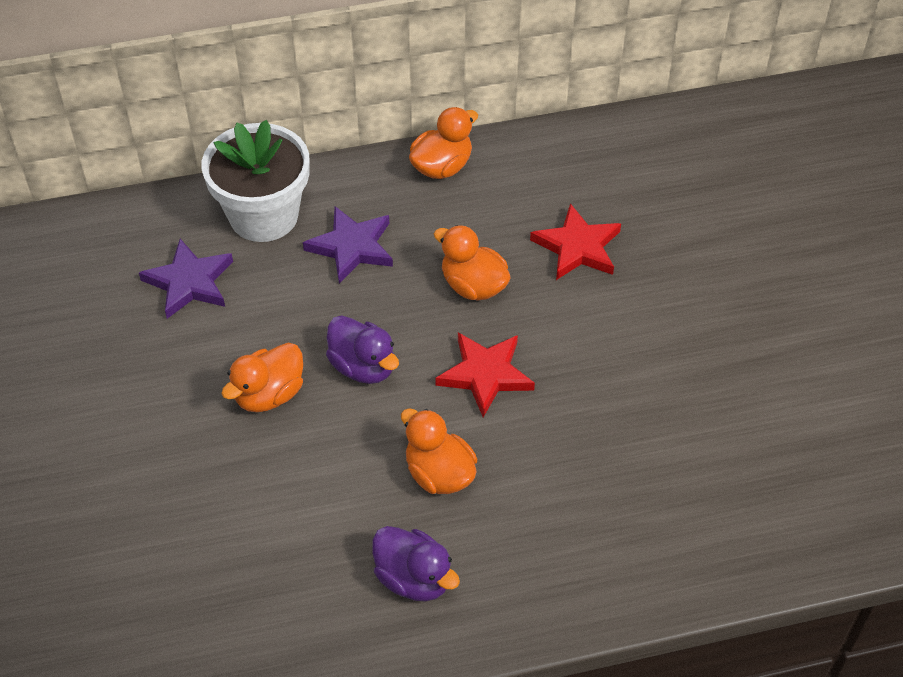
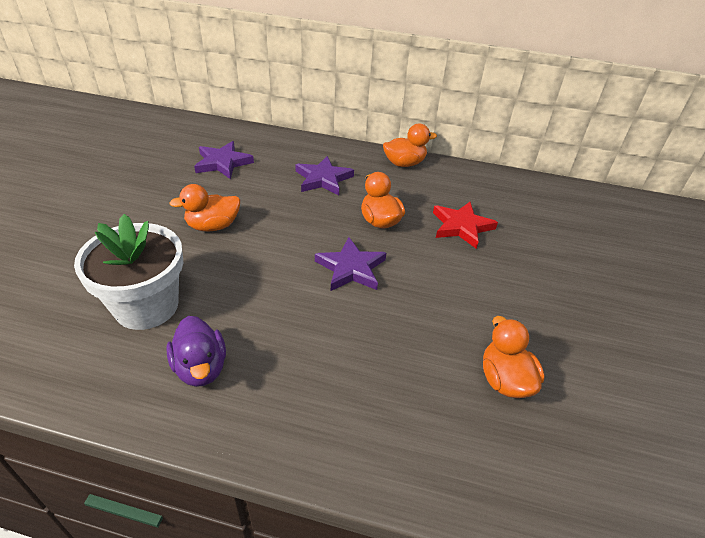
camera: 25 degrees right, 10 degrees down
(264, 216) = (288, 150): white flower pot -> white flower pot (146, 306)
(363, 366) = (279, 234): purple duck -> none
(439, 474) = (274, 310): orange duck -> orange duck (505, 380)
(485, 374) = (351, 268): red star -> purple star

